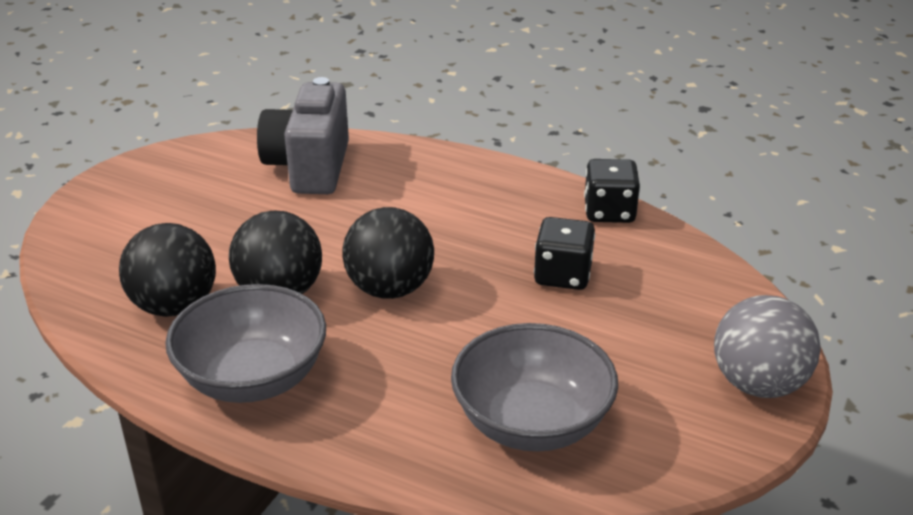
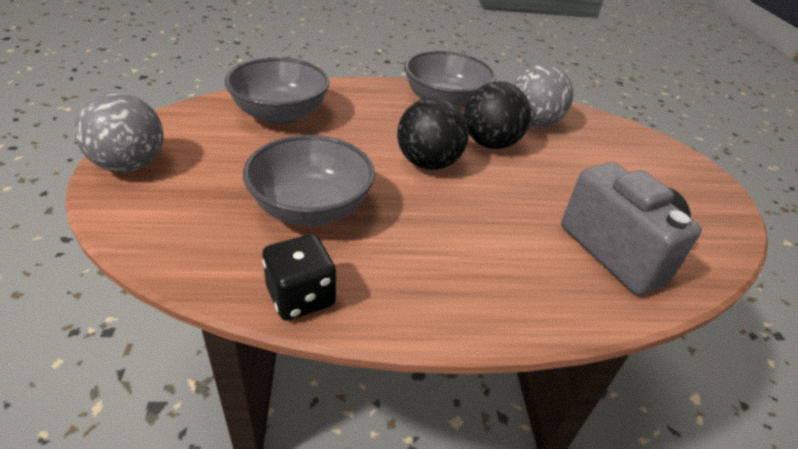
camera: 145 degrees right, 5 degrees up
(174, 306) = (533, 123): black ball -> grey ball
(562, 275) = (311, 208): black dice -> grey bowl

